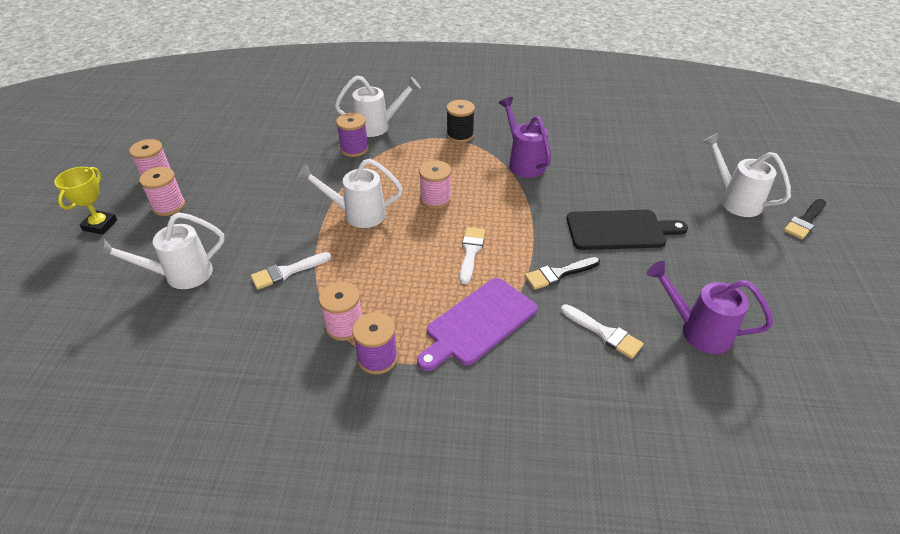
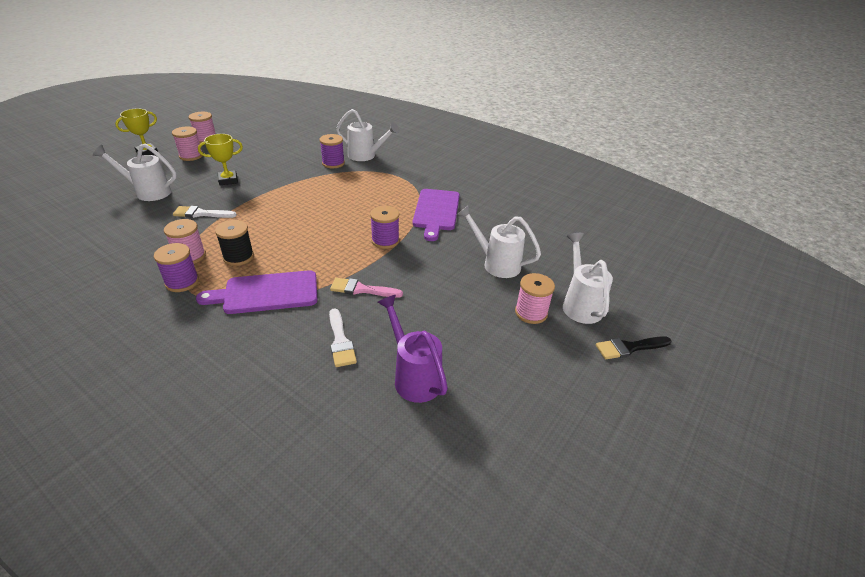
camera: 30 degrees right, 5 degrees down
(261, 218) = (228, 180): none -> yellow trophy
(357, 214) = (283, 199): white watering can -> white watering can (495, 263)
(435, 199) = (343, 210): pink spool -> pink spool (531, 313)
(460, 135) = (414, 179): black spool -> black spool (238, 257)
(471, 252) = (322, 250): white brush -> none
(516, 214) = (385, 241): none -> purple spool
(523, 162) = (436, 211): purple watering can -> purple cutting board
(558, 274) = (362, 289): black brush -> pink brush
(619, 230) = (448, 282): black cutting board -> none

